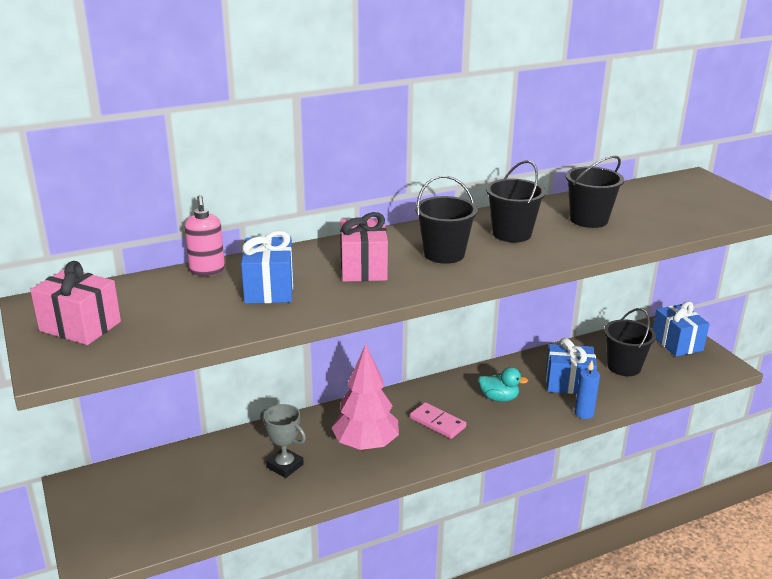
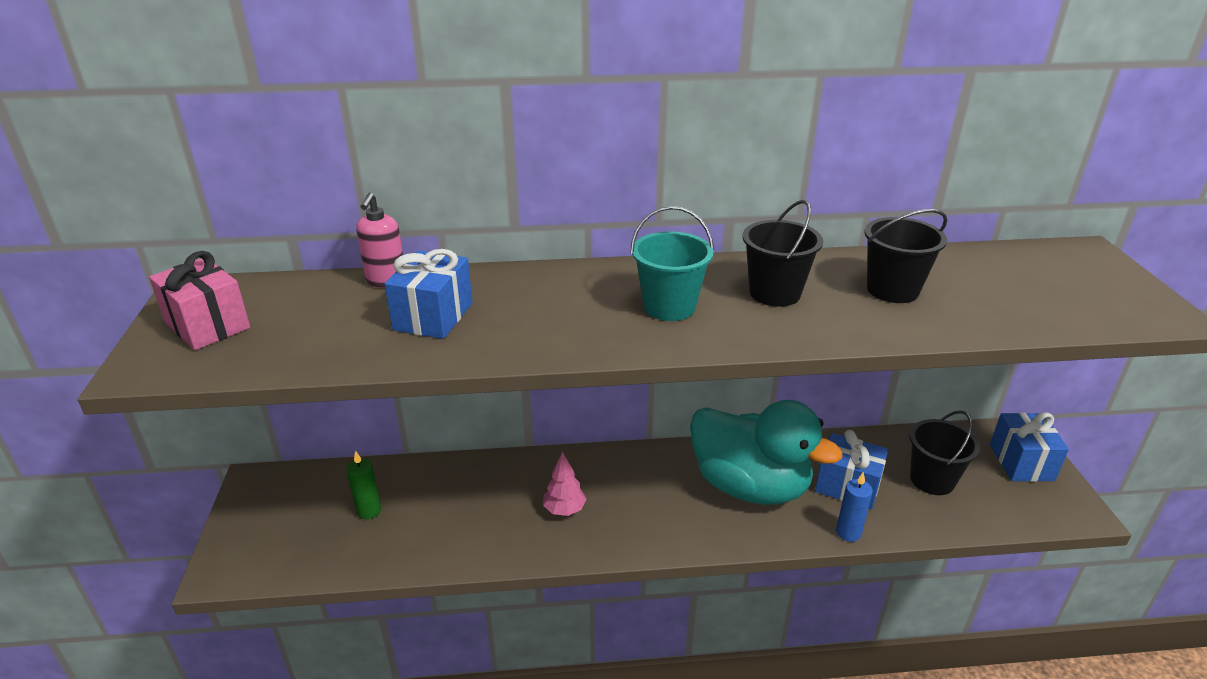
camera: 20 degrees right, 5 degrees up
(199, 483) = (369, 511): none -> green candle
(285, 466) = (464, 513): grey trophy -> none
(363, 268) = (559, 309): pink gift -> none
(365, 445) = (564, 509): pink tree -> pink tree, size x0.55
(437, 422) = (660, 501): pink domino -> none
(444, 254) = (669, 307): black bucket -> turquoise bucket
(499, 398) = (750, 486): turquoise duck -> turquoise duck, size x2.49

